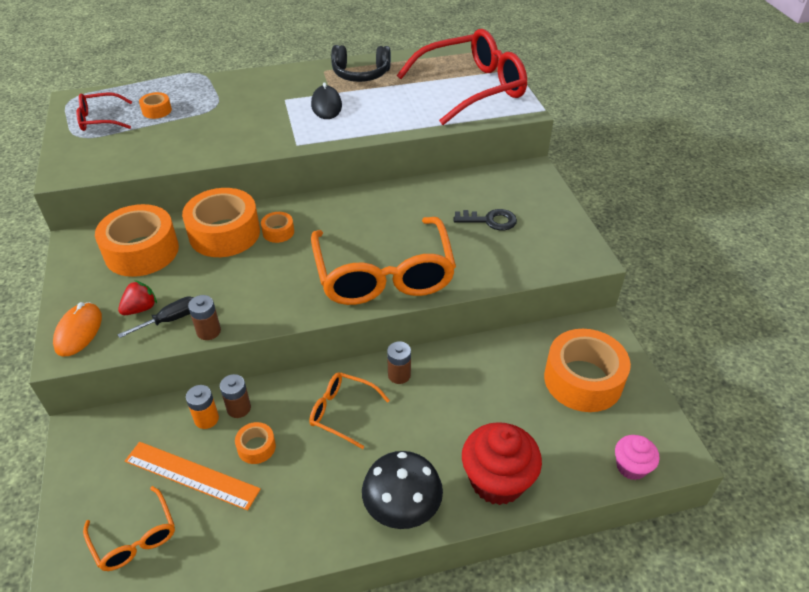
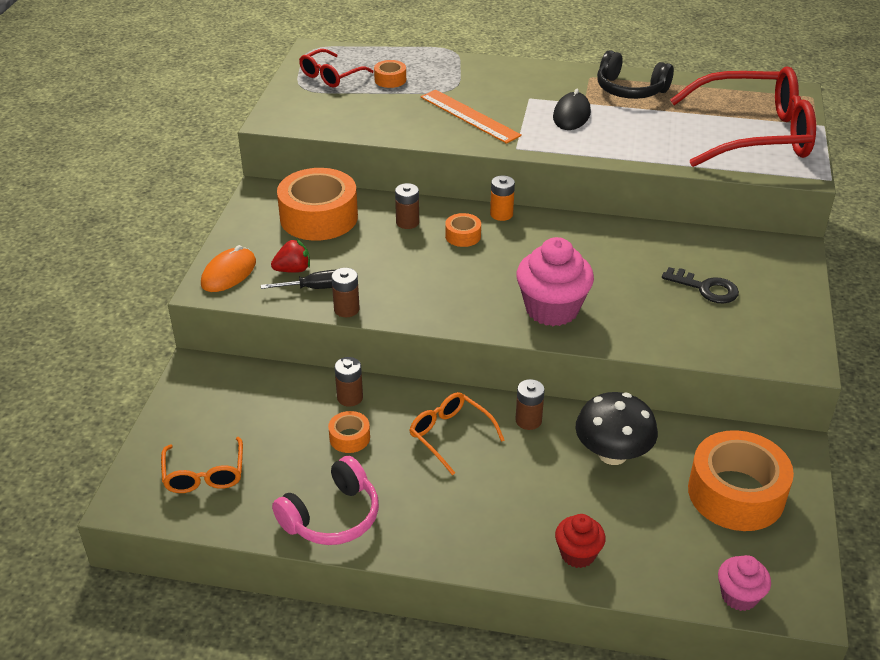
camera: 25 degrees right, 5 degrees down
(100, 119) = (331, 76): red glasses -> red glasses turned 60 degrees counterclockwise
(191, 475) = (278, 441): orange ruler -> orange ruler (469, 116)
(206, 419) = (315, 397): orange battery -> orange battery (501, 214)
(224, 233) = (407, 222): orange tape -> brown battery
(276, 531) = (332, 516): none -> pink headphones
(384, 275) = (552, 309): orange glasses -> pink cupcake
(402, 508) = (464, 541): black mushroom -> black mushroom (612, 454)
(497, 481) = (578, 554): red cupcake -> red cupcake, size x0.56

